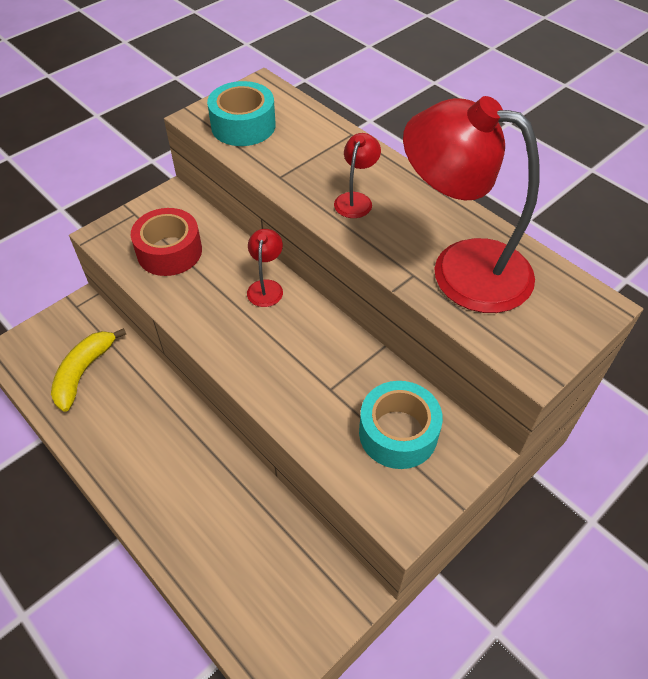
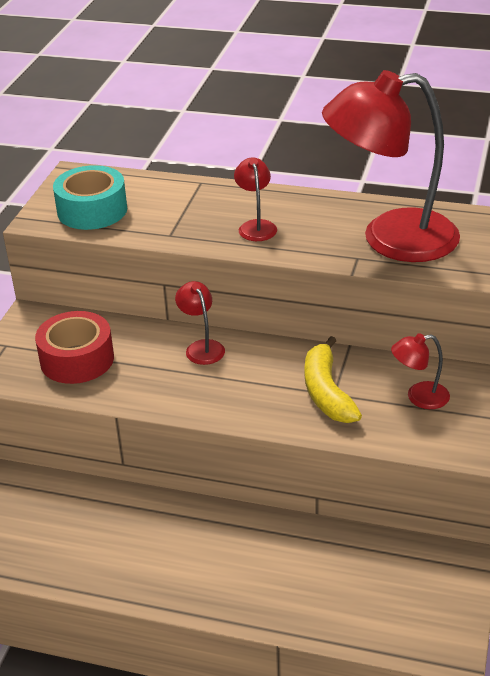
camera: 30 degrees left, 15 degrees down
(84, 372) = (42, 526): yellow banana -> yellow banana (327, 392)
(398, 433) = (419, 397): turquoise tape -> red lamp

